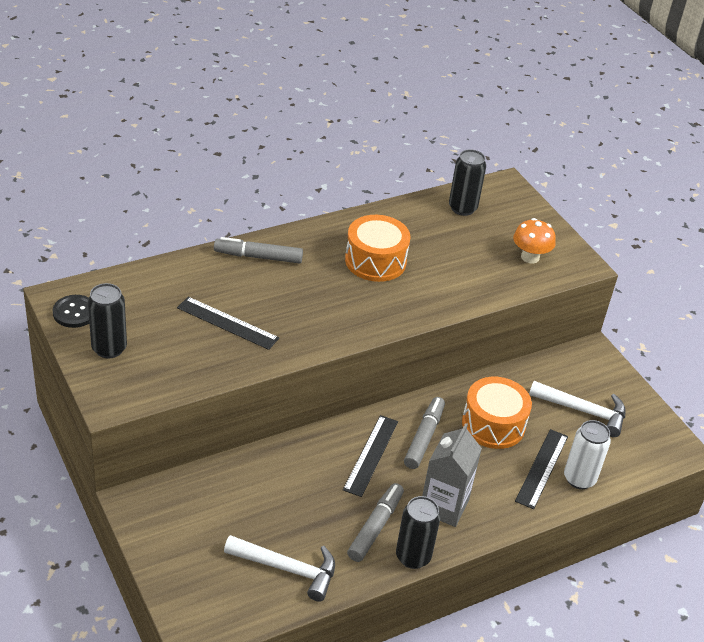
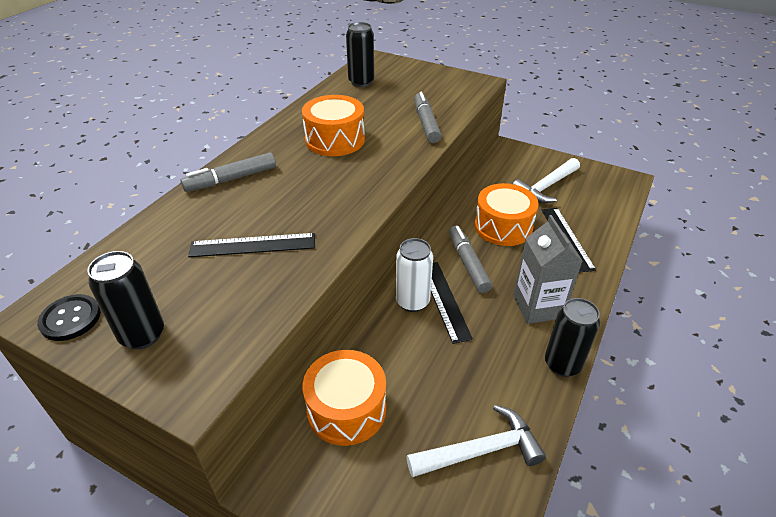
camera: 30 degrees left, 0 degrees up
(221, 486) = (346, 409): none -> orange drum
(375, 527) = (509, 358): grey marker -> grey marker (426, 123)
(530, 257) = (441, 91): orange mushroom -> none
(579, 479) = (596, 231): white can -> white can (412, 302)
(583, 411) = (546, 187): white hammer -> white hammer turned 150 degrees clockwise

